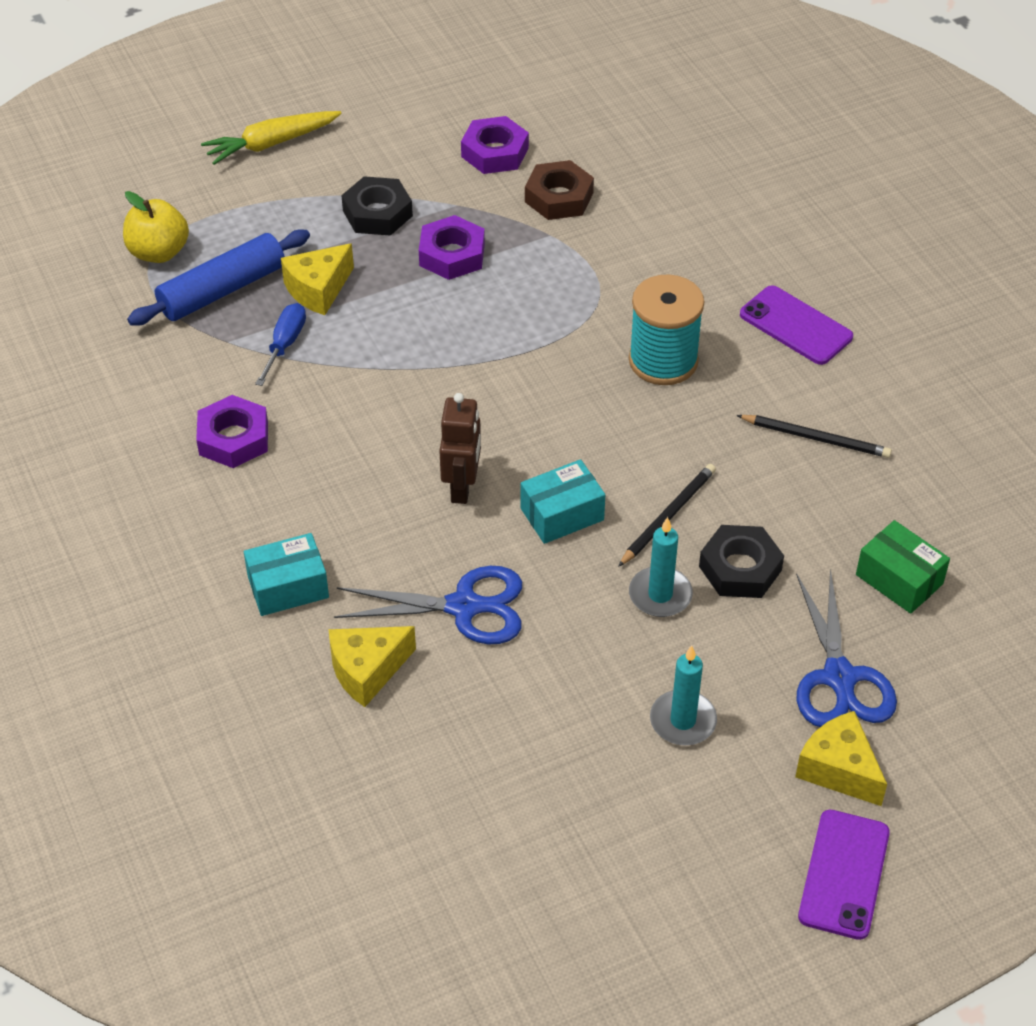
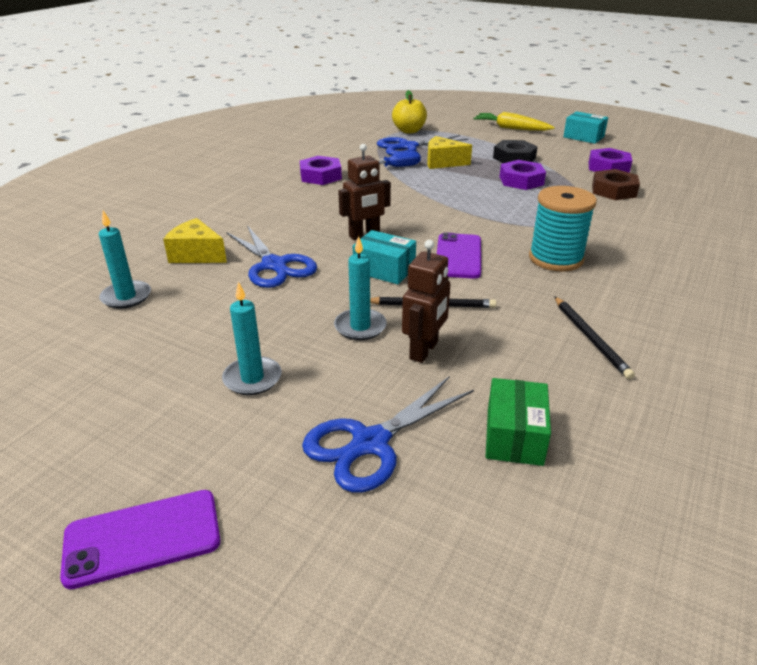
camera: 55 degrees right, 15 degrees down
(222, 290) = (408, 147): blue rolling pin -> blue scissors
(288, 587) = (237, 217): turquoise box -> turquoise box (583, 137)
(422, 775) = (126, 297): none -> turquoise candle
(740, 568) = (424, 351): black nut -> brown robot
(795, 326) = (672, 293): purple phone -> purple phone (458, 256)
(838, 769) = (267, 483): yellow cheese -> none

